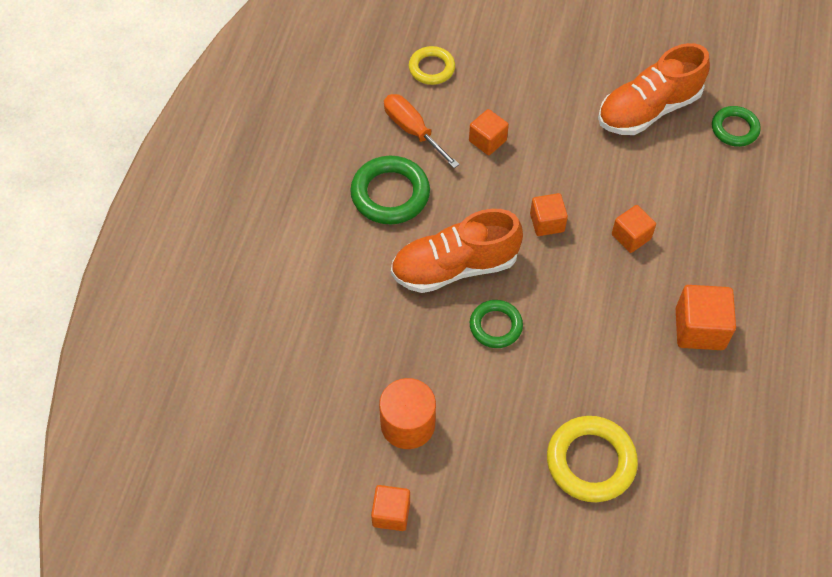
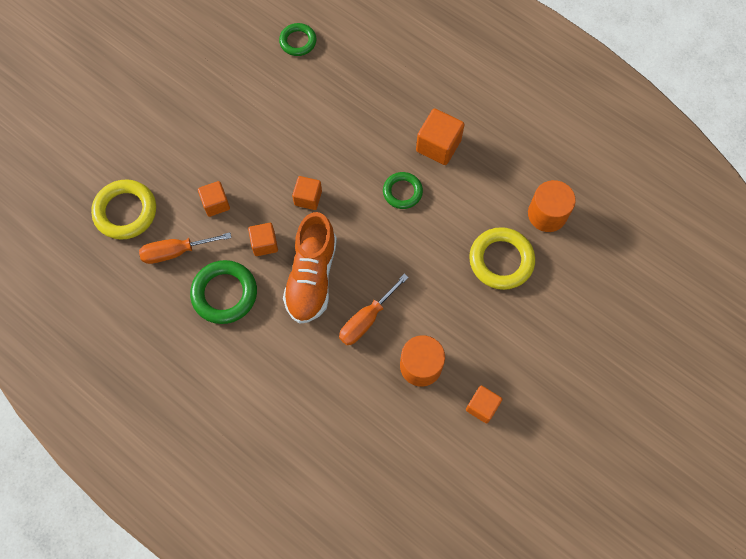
camera: 65 degrees left, 10 degrees up
(431, 68) = (125, 212): yellow ring -> yellow ring, size x1.59
(434, 343) = (366, 319): none -> orange screwdriver
(495, 326) = (373, 272): green ring -> green ring (402, 192)
(631, 237) = (348, 150): orange cube -> orange cube (264, 244)
(648, 109) = (251, 85): orange shoe -> none
(686, 493) = (547, 214): none -> orange cylinder

